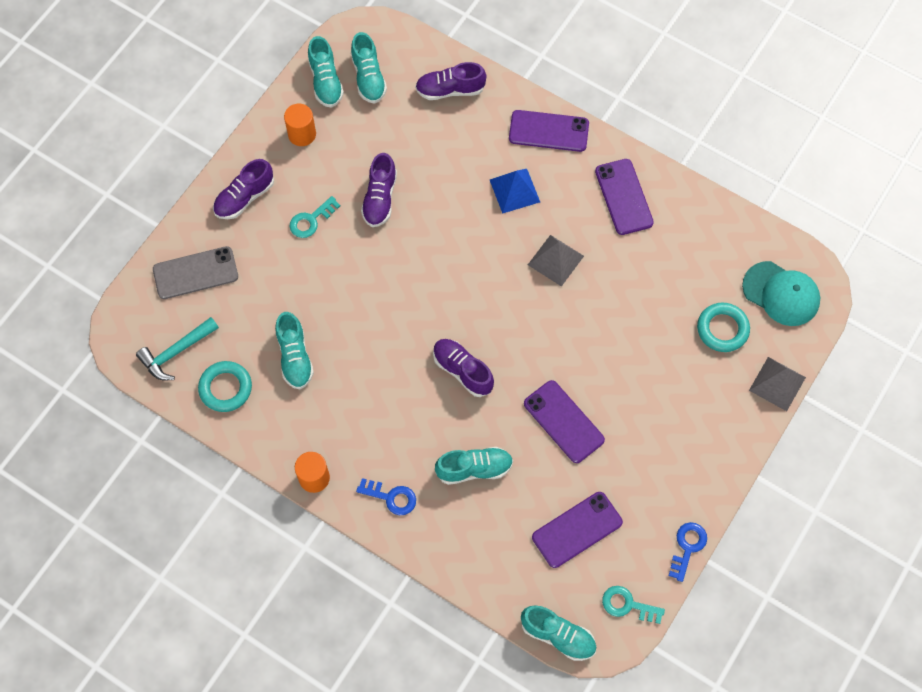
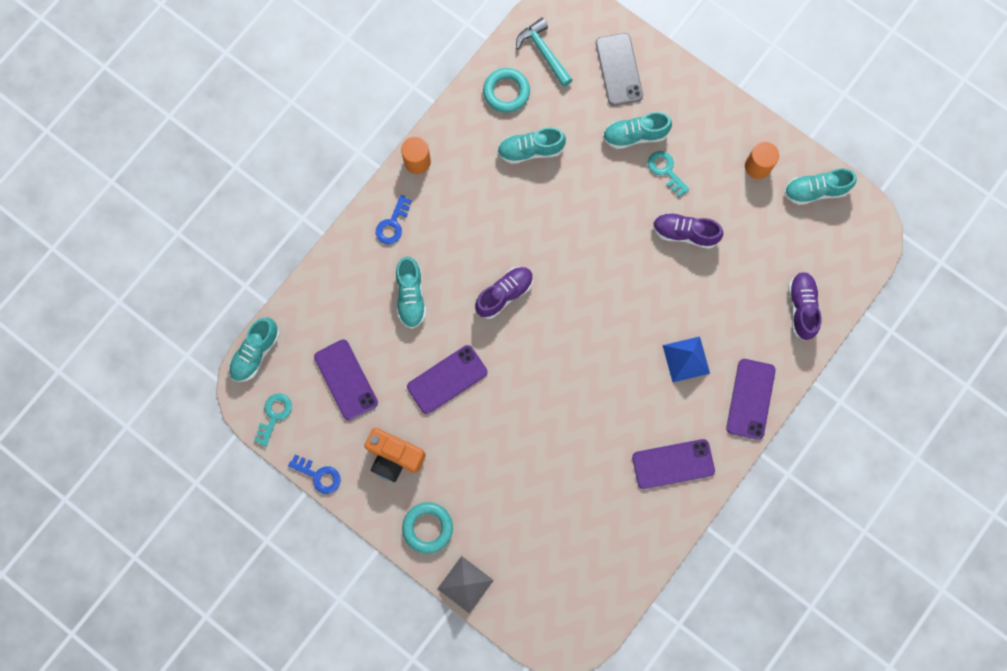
camera: 95 degrees right, 10 degrees up
(244, 198) = (692, 113): purple shoe -> none
(368, 77) = (818, 231): turquoise shoe -> turquoise shoe (635, 135)
(556, 260) = (609, 390): grey pyramid -> none
(656, 468) = (394, 457): none -> orange camera
(722, 329) = (525, 540): turquoise ring -> turquoise ring (427, 528)
(781, 294) = (557, 604): turquoise cap -> none

